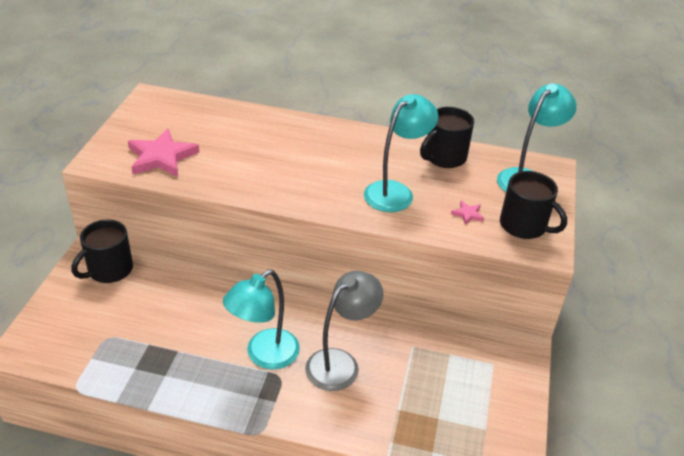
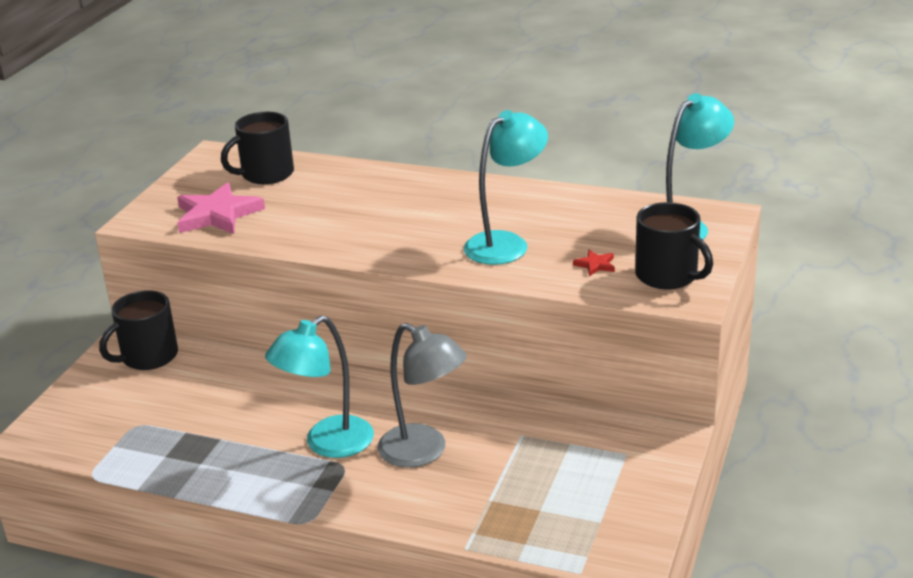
camera: 10 degrees right, 10 degrees down
(340, 363) = (424, 452): grey lamp -> grey lamp turned 75 degrees clockwise
(444, 157) = (580, 206): black mug -> black mug (266, 174)
(467, 214) = (595, 265): pink star -> red star

